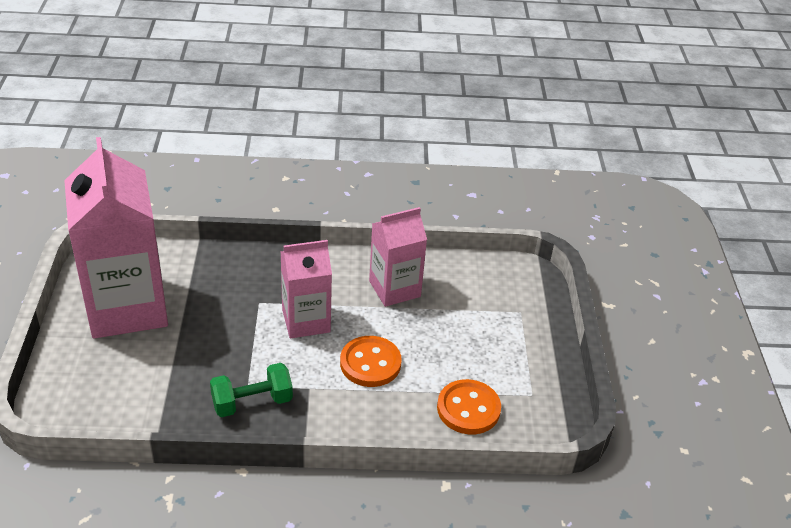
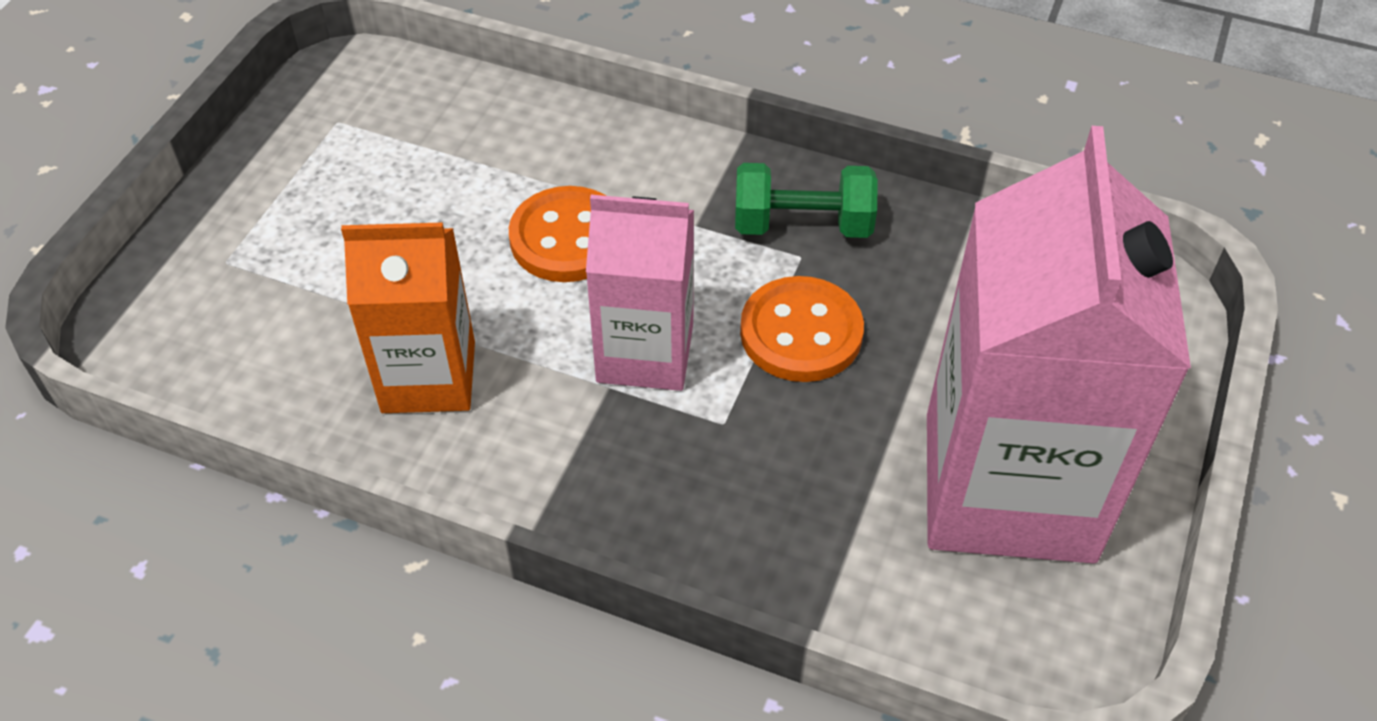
camera: 155 degrees left, 10 degrees up
(394, 289) = (428, 377): pink carton -> orange carton
(468, 409) = (454, 126): orange button -> orange button (801, 333)

